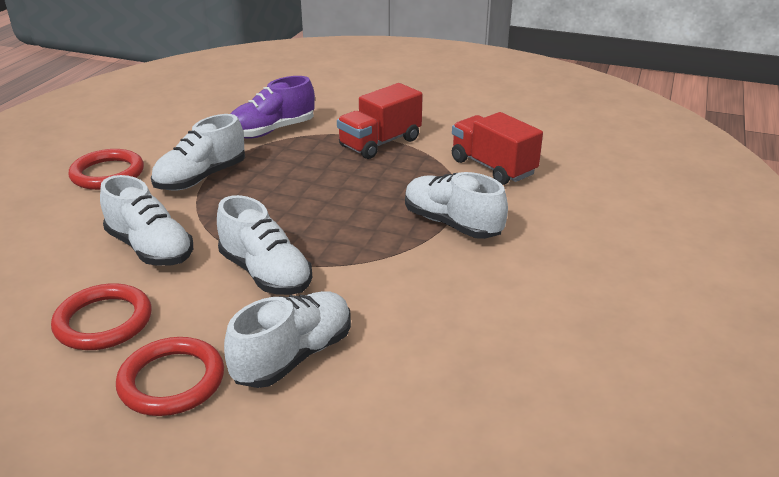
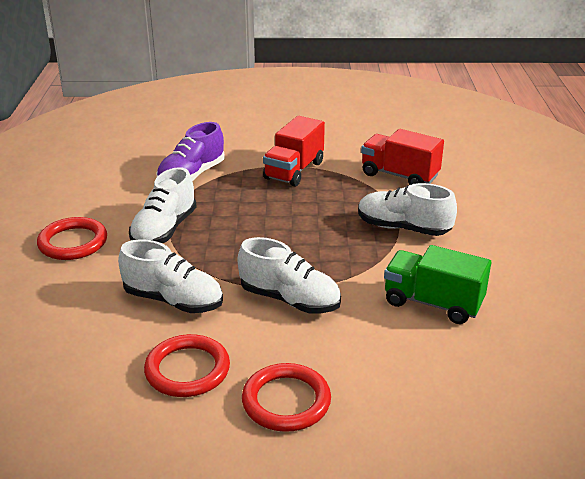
camera: 20 degrees left, 0 degrees up
(293, 356) = (365, 358): white shoe -> none
(420, 313) = (433, 303): none -> green truck

